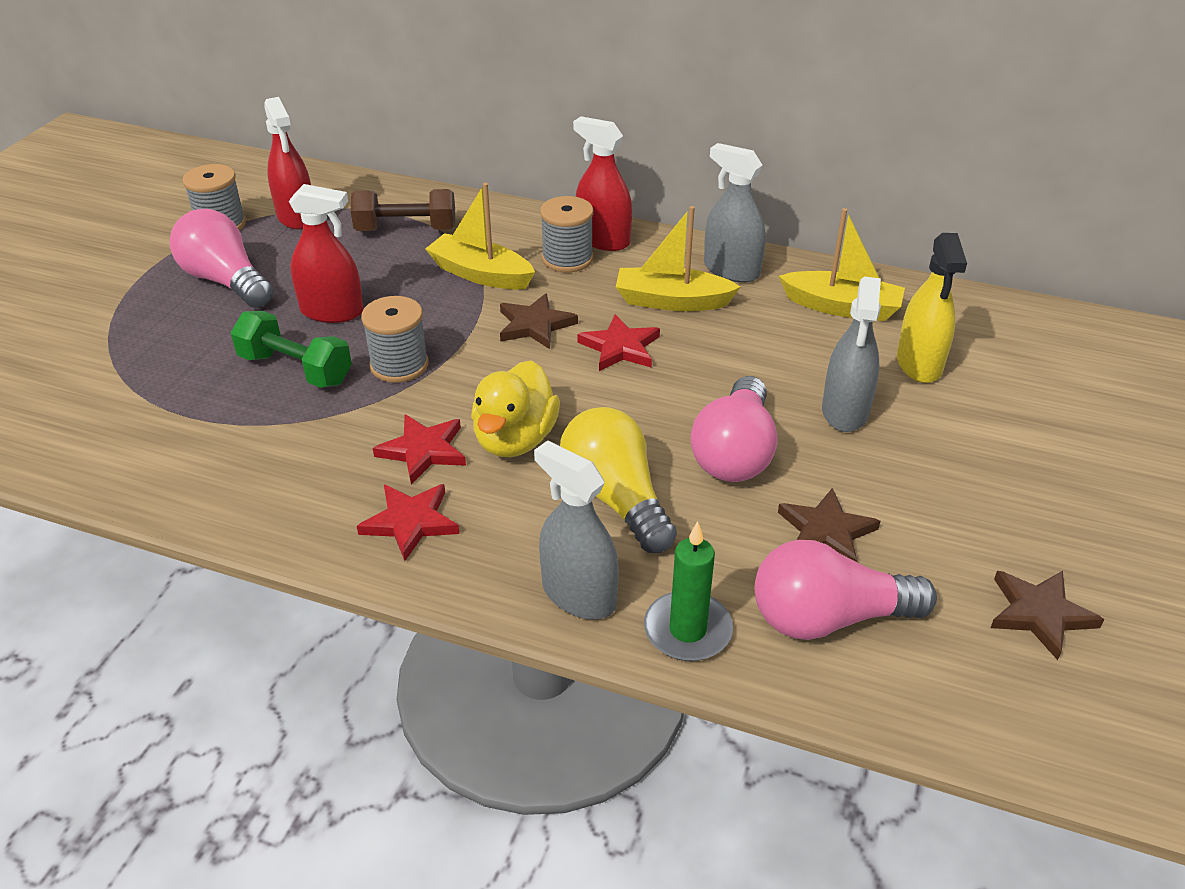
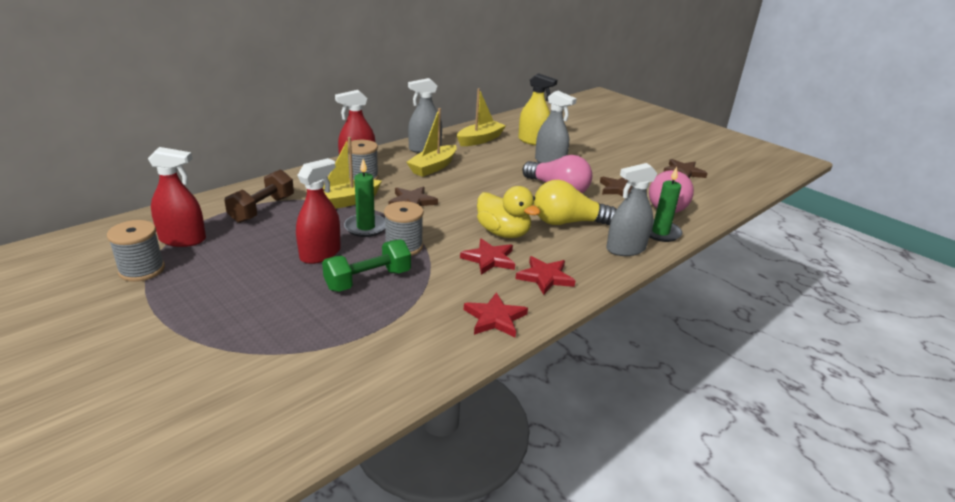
camera: 65 degrees left, 10 degrees down
(226, 281) = (226, 283): pink light bulb -> none
(425, 317) = (365, 227): none -> green candle
(620, 347) = (456, 188): red star -> red star (495, 318)

